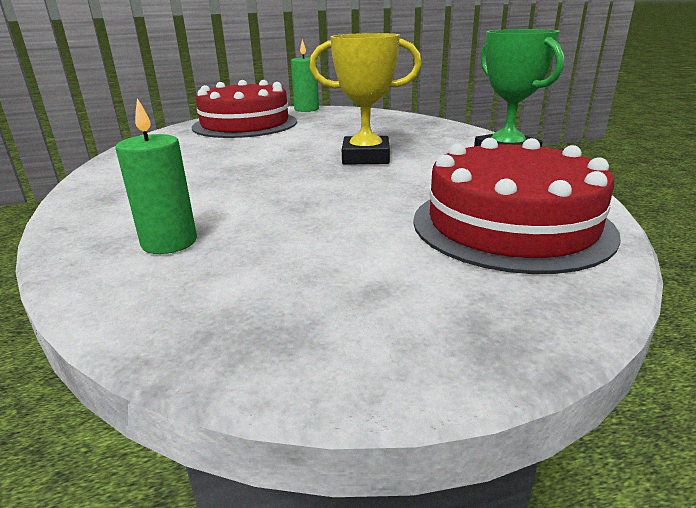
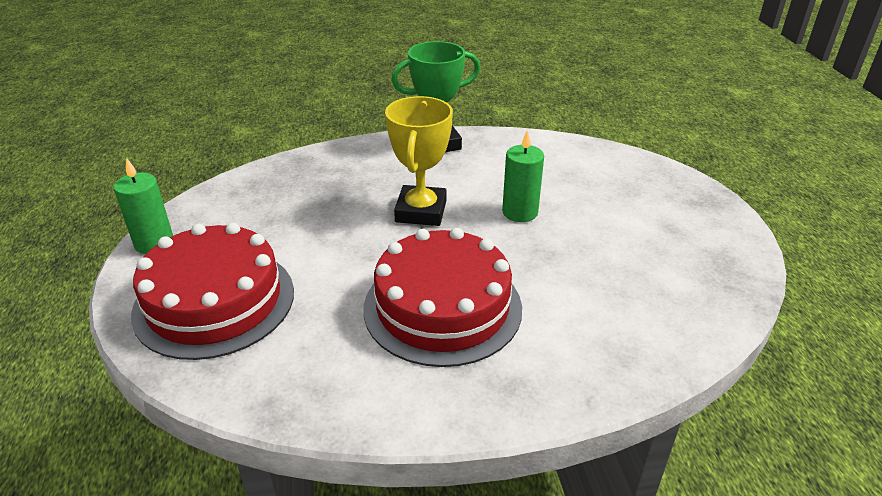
camera: 85 degrees left, 10 degrees up
(169, 242) = (618, 318): green candle -> green candle (520, 212)
(511, 225) = (582, 171): red cake -> red cake (442, 307)

